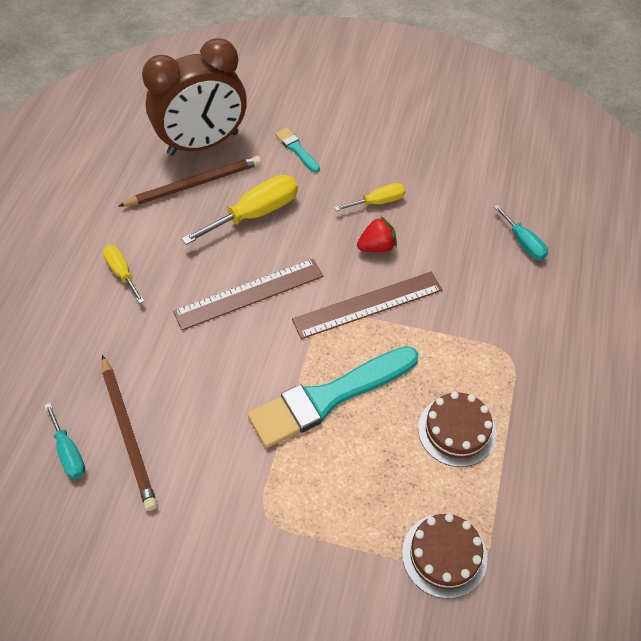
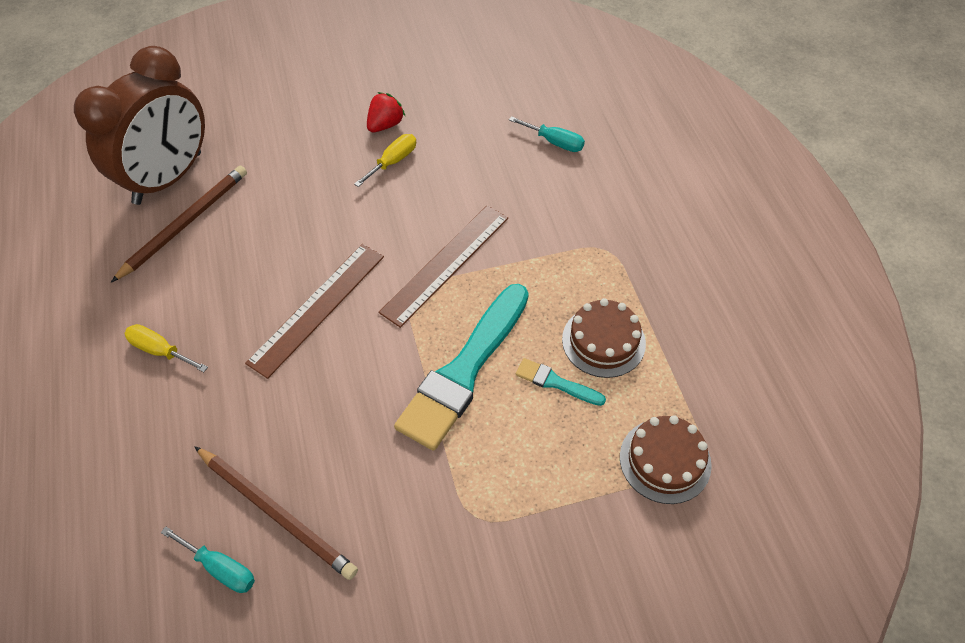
camera: 30 degrees left, 0 degrees up
(255, 214) = (272, 226): yellow screwdriver -> none
(296, 149) = (275, 144): turquoise brush -> turquoise brush (556, 383)
(377, 247) = (419, 205): red strawberry -> red strawberry (385, 125)

